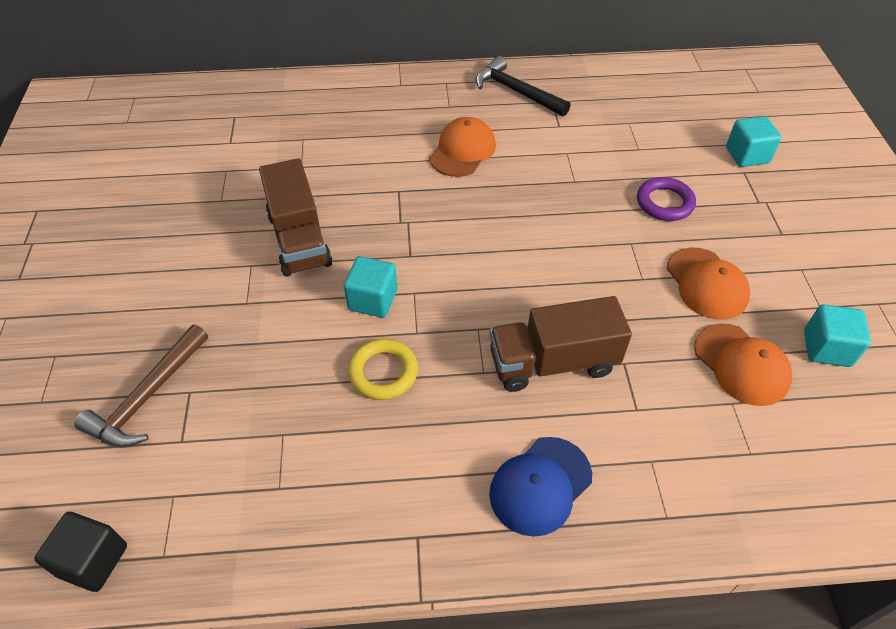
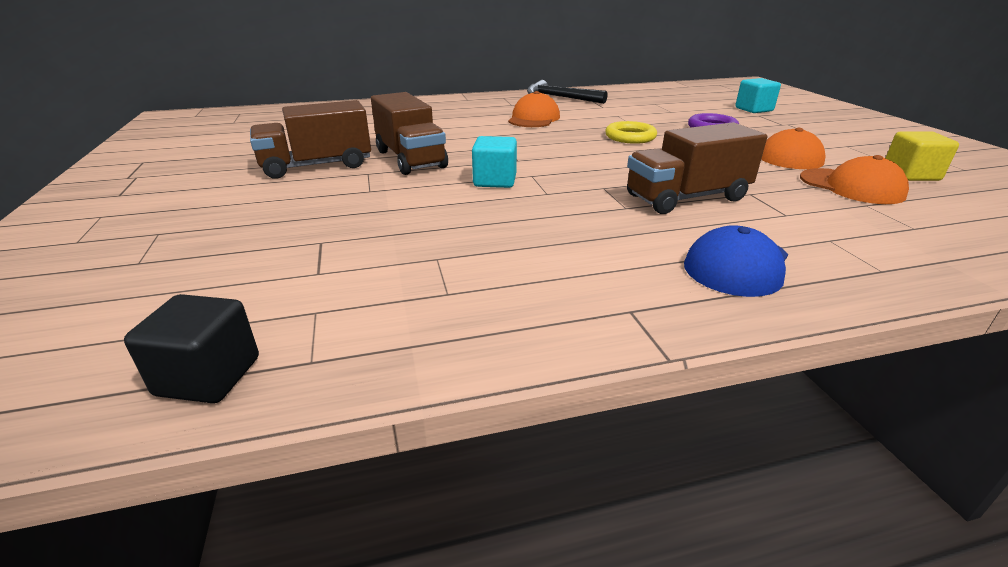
camera: 10 degrees left, 20 degrees down
(147, 397) = (271, 248): brown hammer -> none
(203, 243) = (317, 166): none -> brown truck
(383, 372) = (527, 215): yellow ring -> yellow ring (630, 137)
(826, 348) = (910, 175): turquoise cube -> yellow cube

